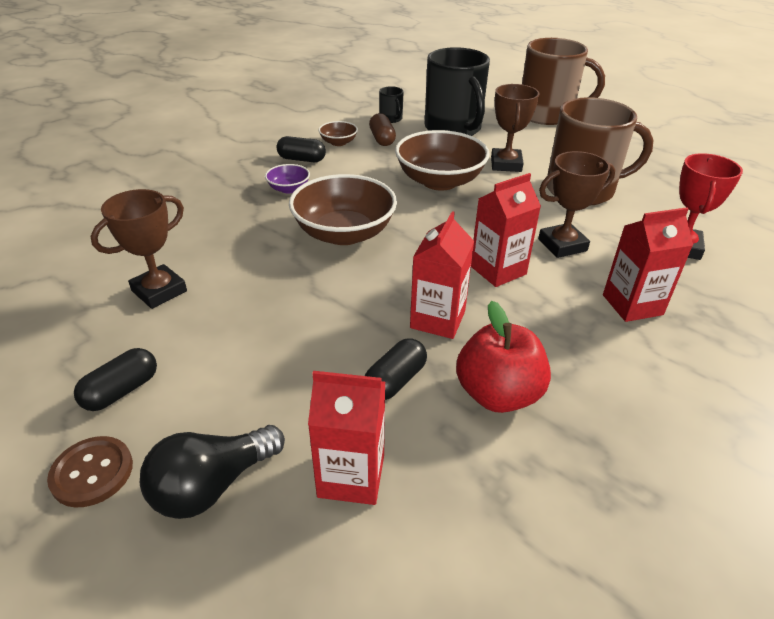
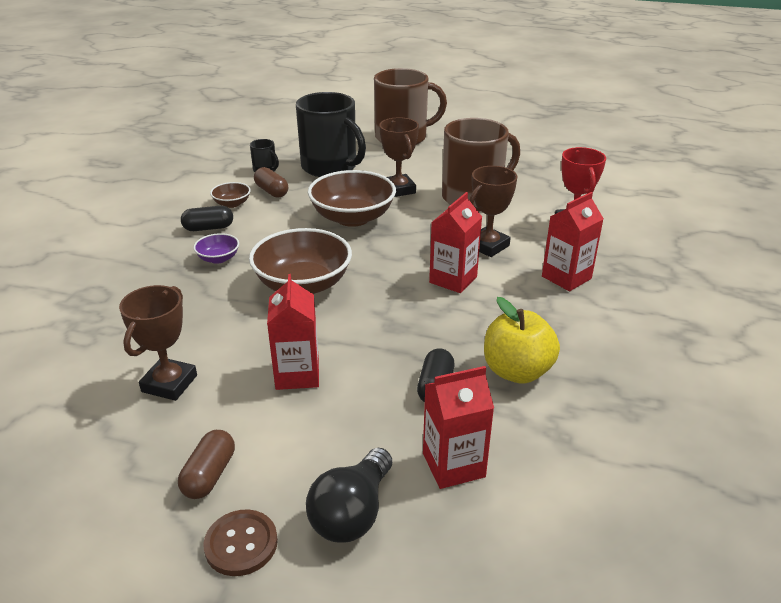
camera: 25 degrees left, 5 degrees down
(121, 391) = (209, 475): black capsule -> brown capsule
(437, 319) = (434, 331): red carton -> red carton (297, 374)
(498, 394) = (517, 371): red apple -> yellow apple

